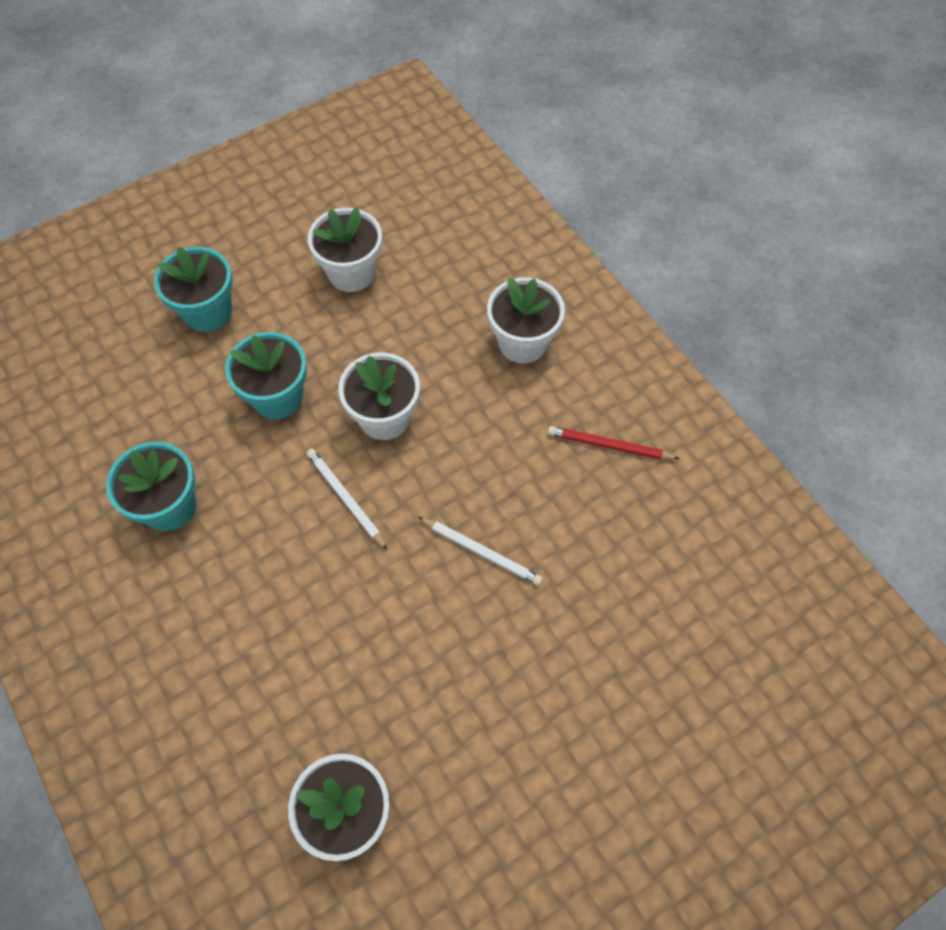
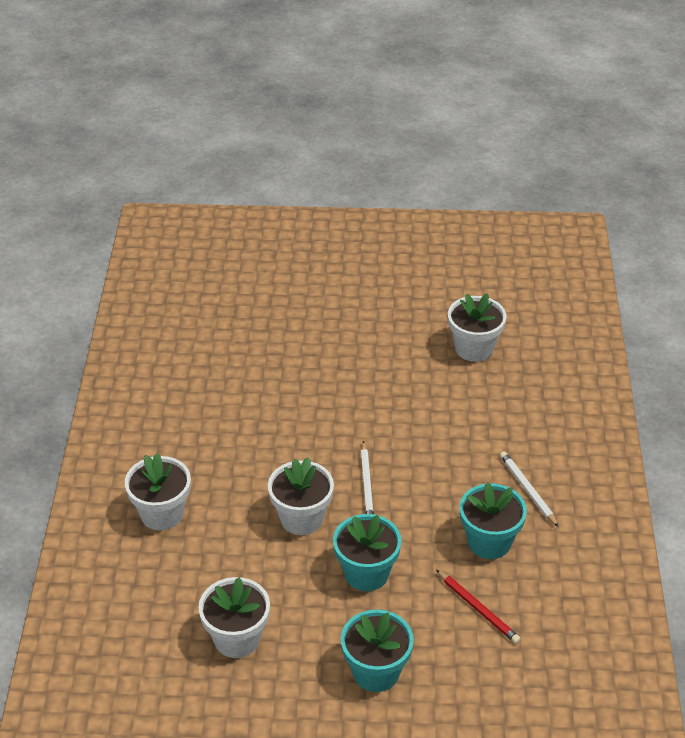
camera: 145 degrees left, 20 degrees down
(481, 552) = (307, 414): white pencil -> white pencil (528, 490)
(610, 445) = (173, 425): red pencil -> red pencil (478, 608)

